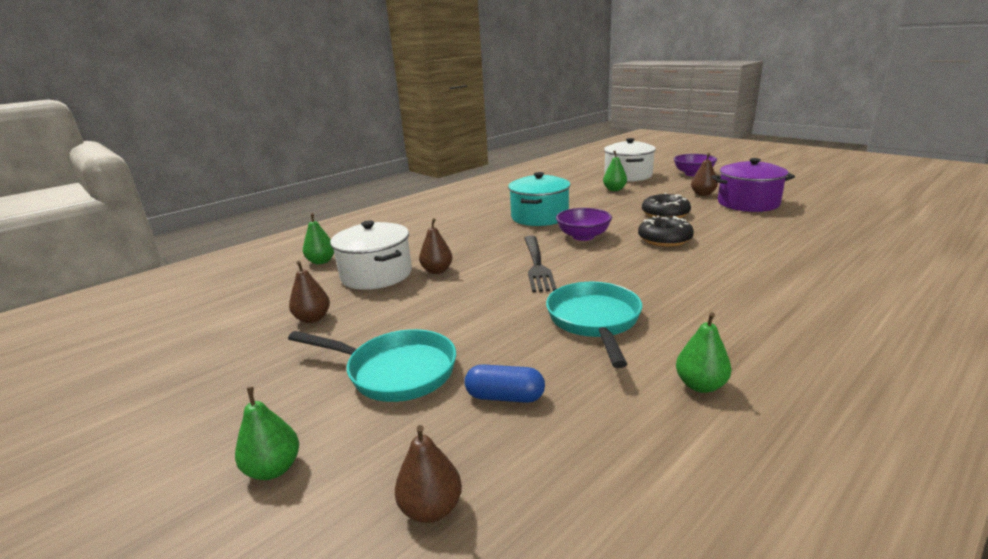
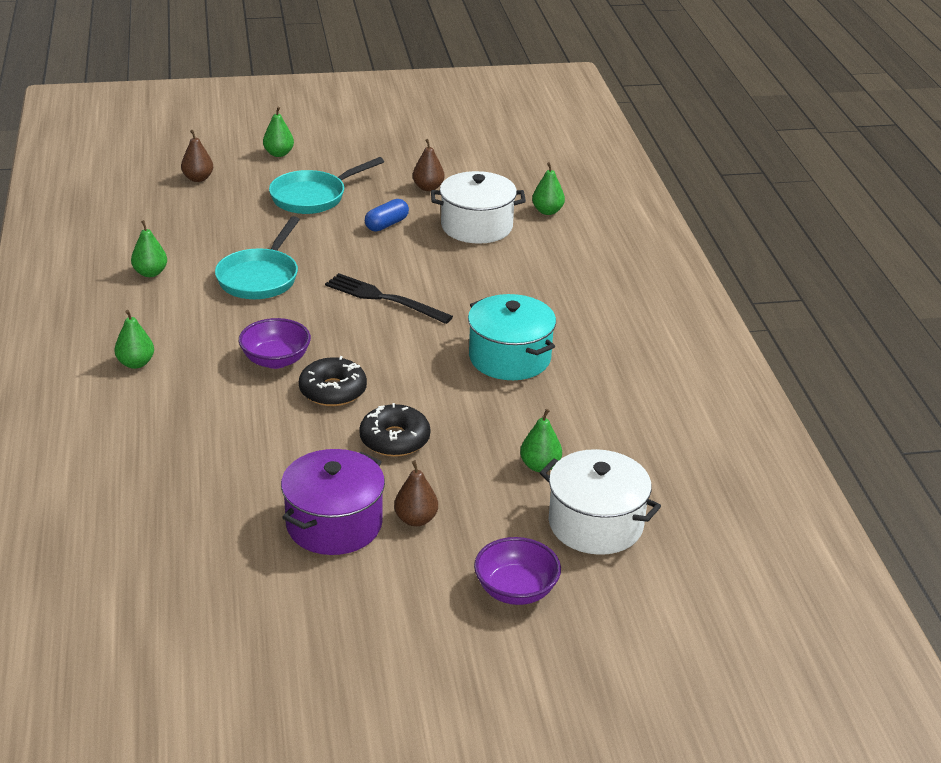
camera: 120 degrees right, 10 degrees up
(437, 271) = (443, 252): brown pear -> none
(505, 397) = (237, 218): blue capsule -> blue capsule (386, 224)
(583, 236) = (411, 352): purple bowl -> purple bowl (276, 360)
(594, 321) = (260, 277): turquoise pan -> turquoise pan turned 75 degrees clockwise
(806, 308) = (136, 363): none -> green pear

